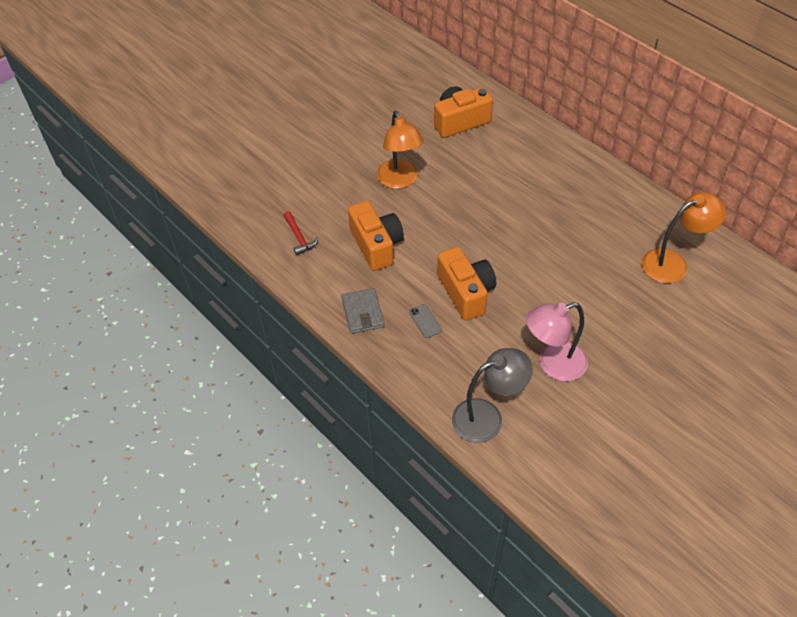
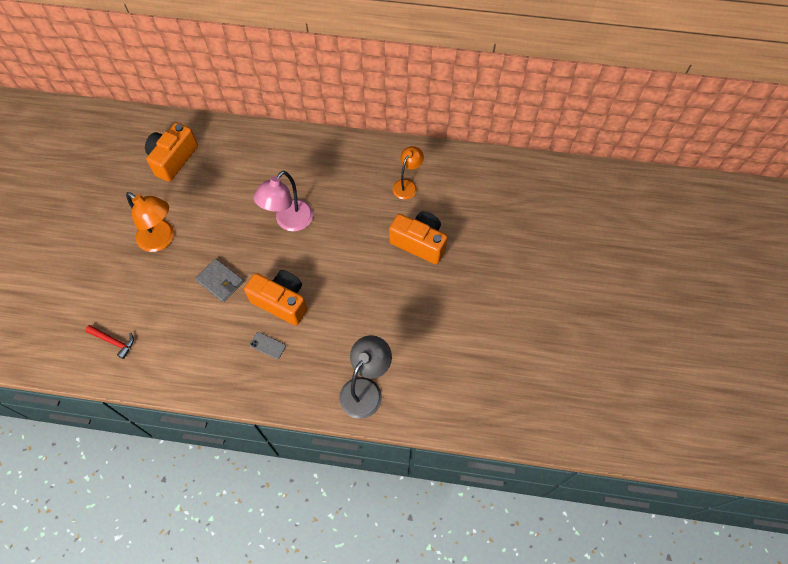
camera: 40 degrees left, 10 degrees up
(362, 312) = (214, 371): grey wallet -> grey wallet (220, 281)
(376, 245) = (183, 307): orange camera -> orange camera (419, 243)
(553, 364) = (381, 317): pink lamp -> pink lamp (289, 222)
(673, 263) = (407, 185): orange lamp -> orange lamp, size x0.66

